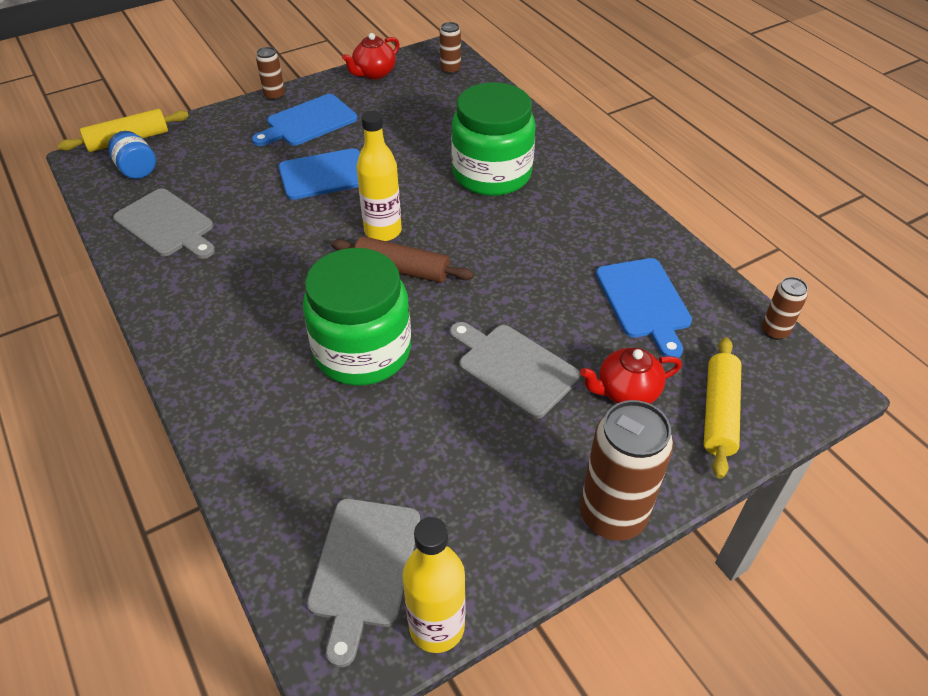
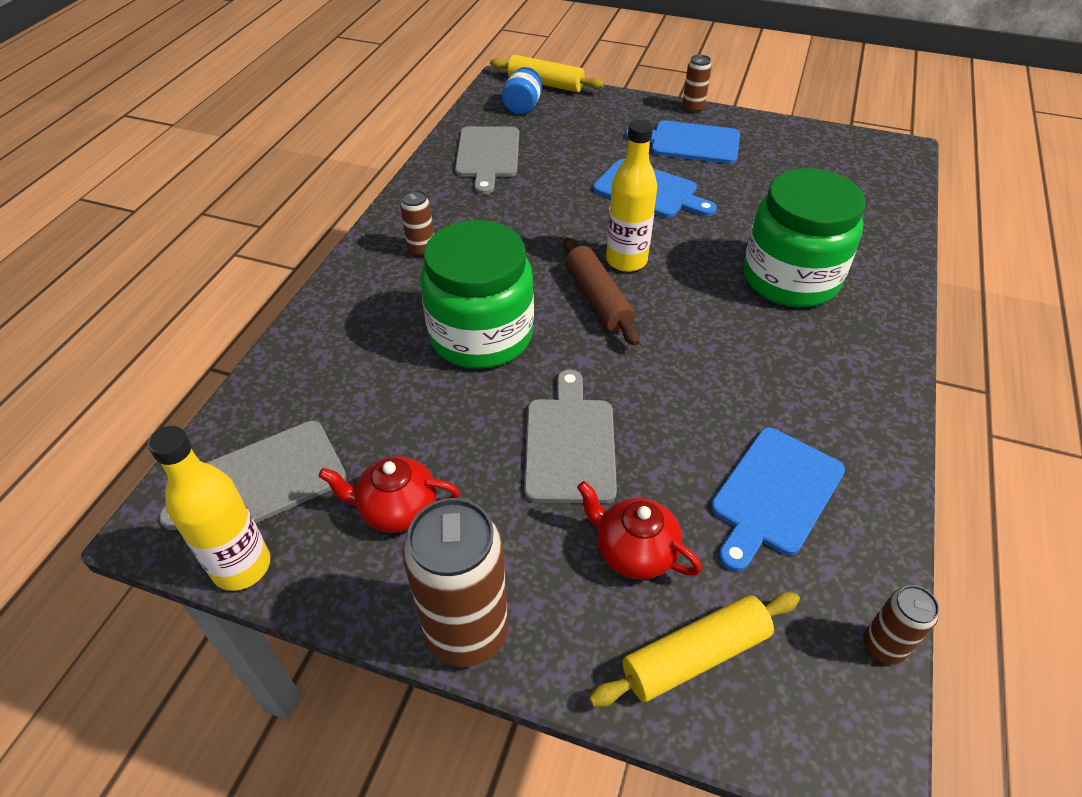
camera: 50 degrees right, 0 degrees up
(374, 73) = (803, 135): red teapot -> red teapot (397, 509)
(450, 70) = (883, 170): brown can -> brown can (421, 250)

